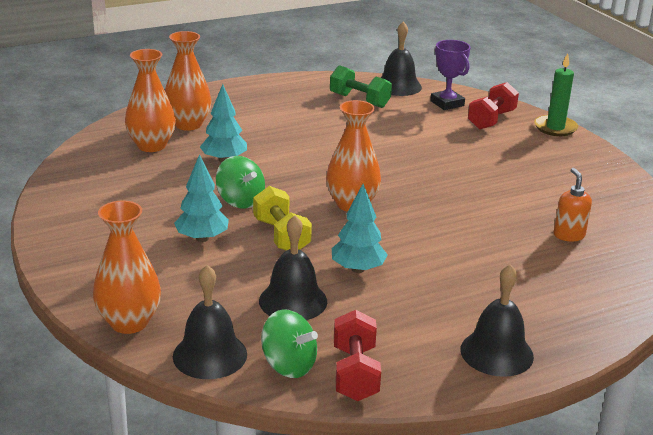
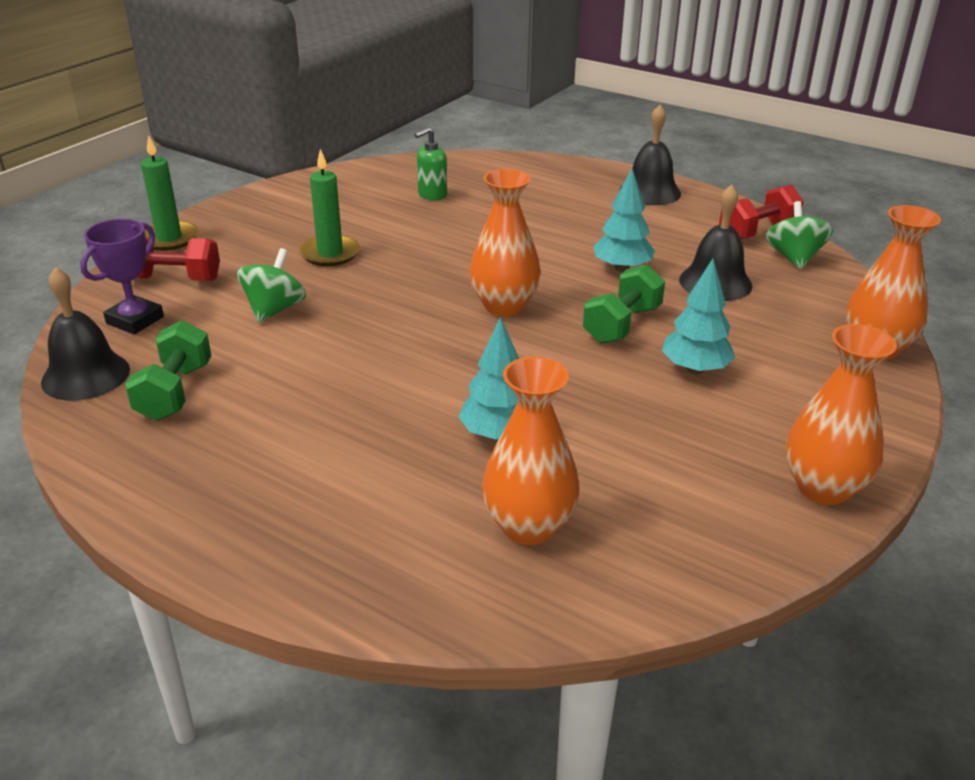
camera: 120 degrees left, 5 degrees up
(188, 124) = (415, 525): orange vase -> orange vase (823, 488)
(210, 355) = (841, 293): black bell -> none
(240, 201) = (586, 377): green spinning top -> green spinning top (274, 309)
(281, 236) = (622, 324): yellow dumbbell -> green dumbbell
(487, 170) = (330, 254): none -> green candle
(568, 235) = (432, 195): orange soap dispenser -> green soap dispenser

